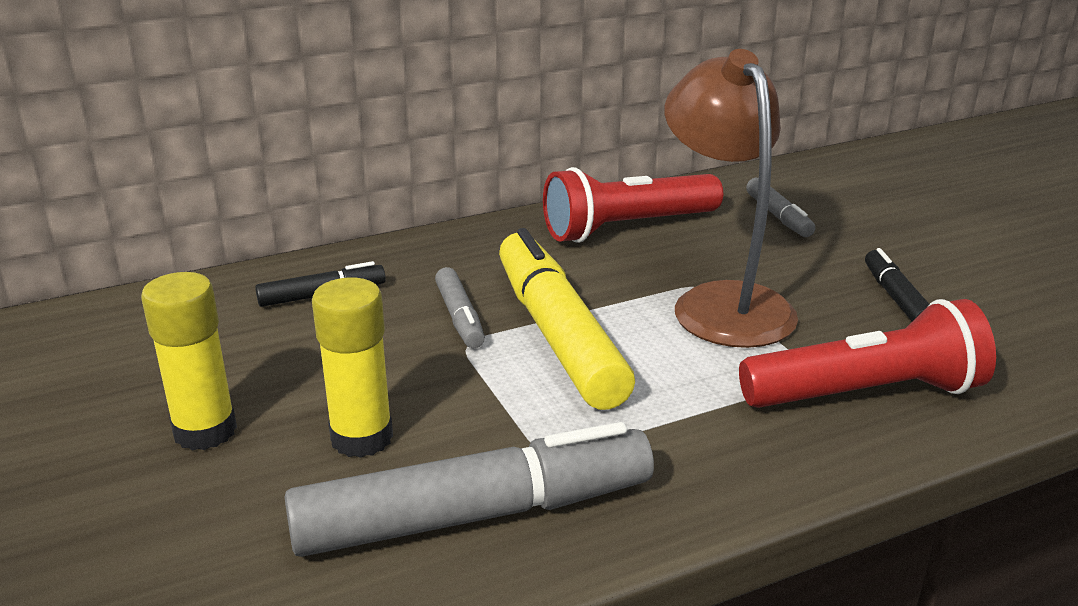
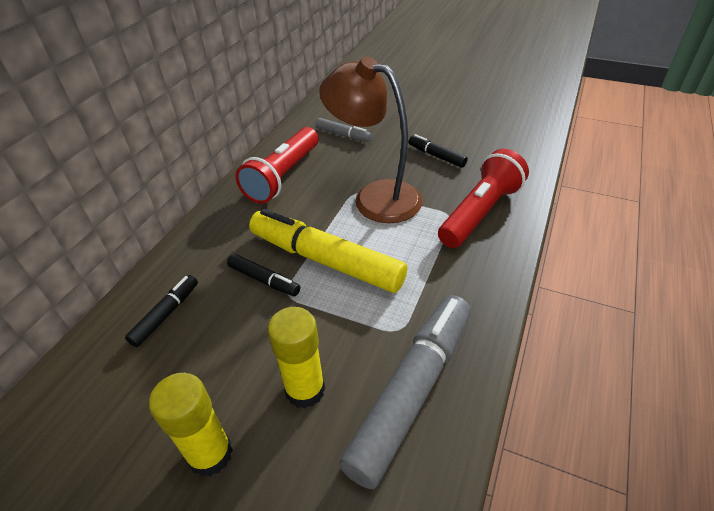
camera: 40 degrees left, 15 degrees up
(460, 317) = (264, 280): grey marker -> black marker

